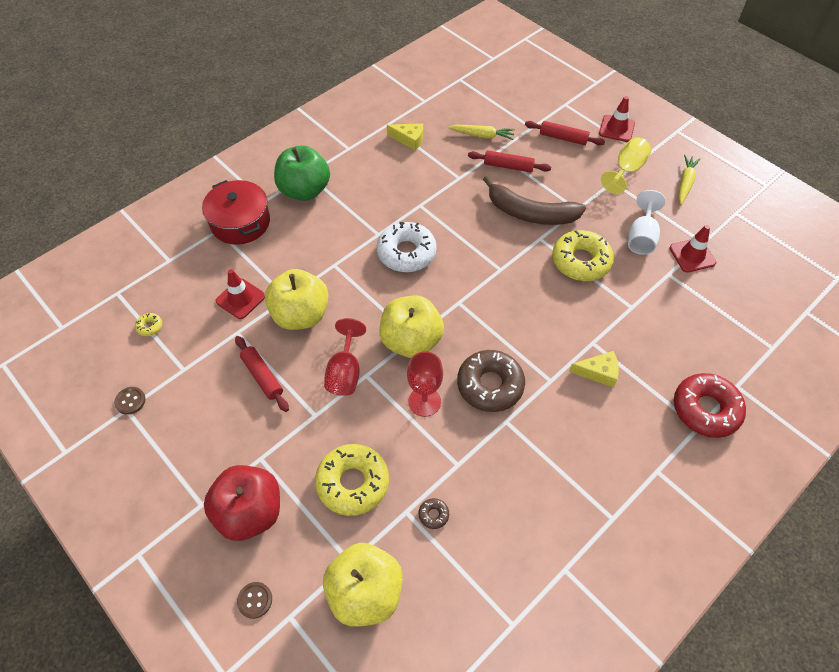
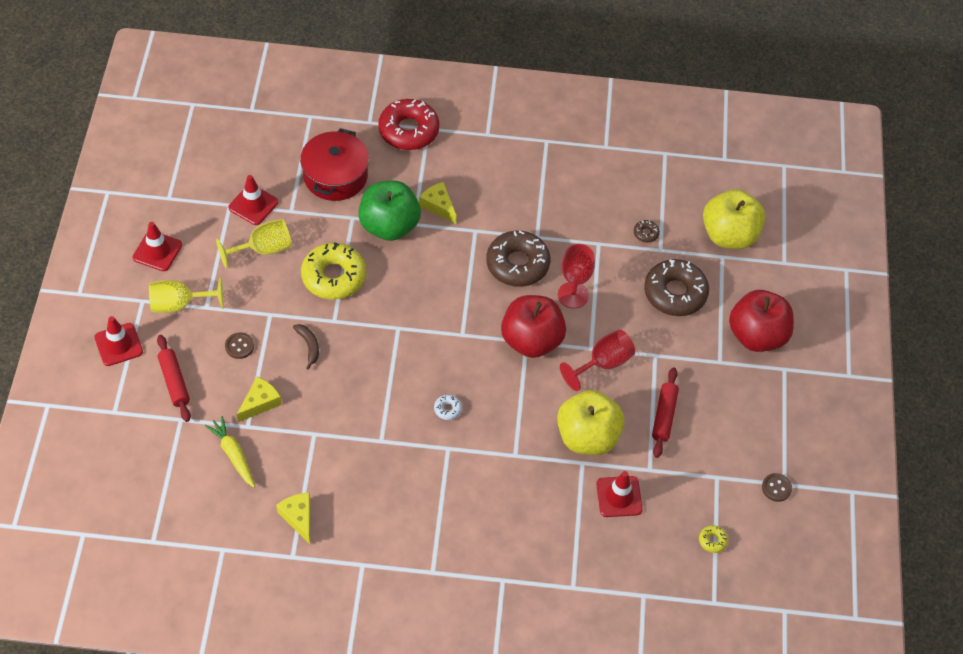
camera: 135 degrees left, 0 degrees up
(240, 222) = (546, 575): red pot -> red pot (335, 176)
(255, 600) = (797, 288): brown button -> brown button (239, 346)
(304, 190) = (455, 555): green apple -> green apple (389, 226)
(353, 483) = (675, 293): yellow donut -> brown donut
(406, 253) = (447, 409): white donut -> white donut, size x0.41
(411, 341) = (531, 340): yellow apple -> red apple
(508, 166) = (260, 403): red rolling pin -> yellow cheese
(530, 213) = (309, 346): brown banana -> brown banana, size x0.43
(641, 237) = (263, 249): white goblet -> yellow goblet
(685, 183) = (157, 251): yellow carrot -> red traffic cone

